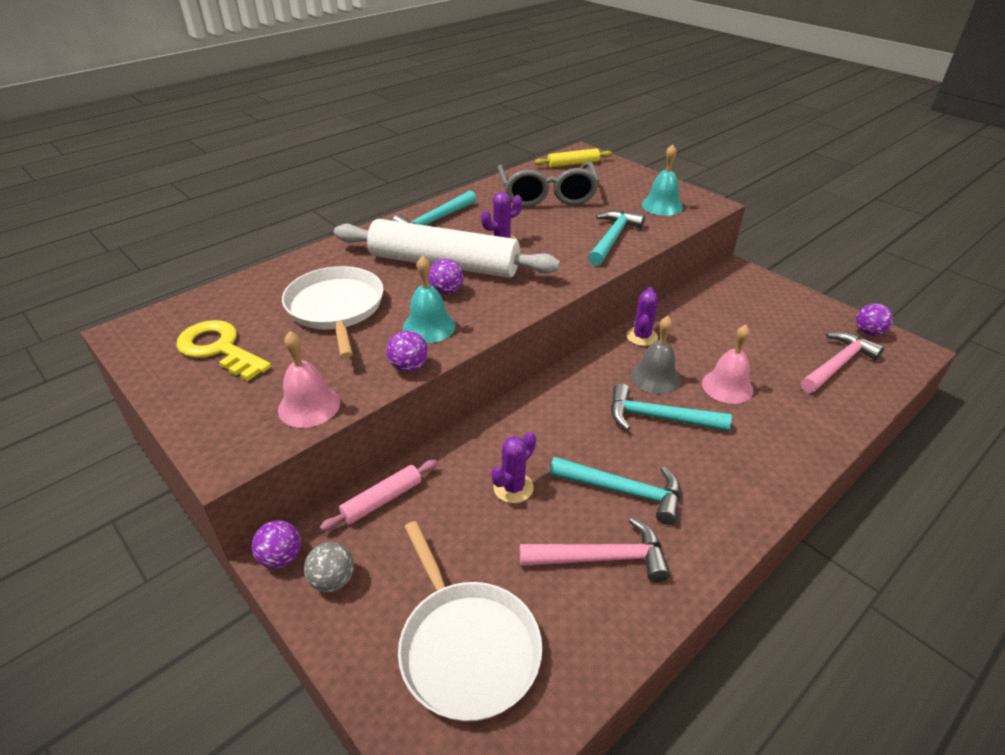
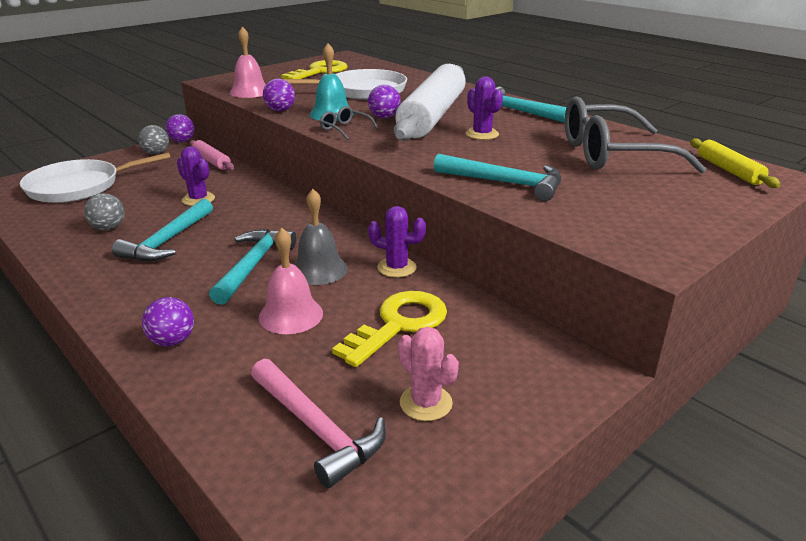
camera: 90 degrees right, 10 degrees down
(484, 315) = (345, 129): none -> grey glasses
(601, 558) = (108, 228): pink hammer -> grey ball
(662, 206) = (622, 219): turquoise bell -> none
(719, 335) = (399, 324): none -> yellow key
(793, 325) = (426, 403): none -> pink cactus
(868, 332) = (406, 500): purple ball -> purple ball (172, 341)

